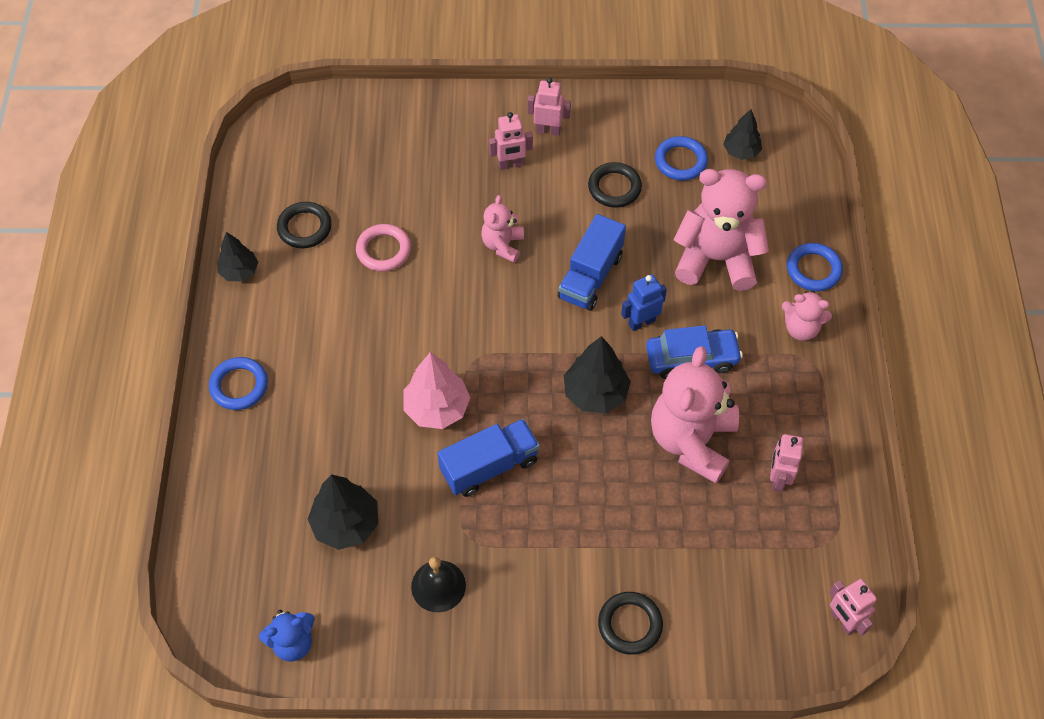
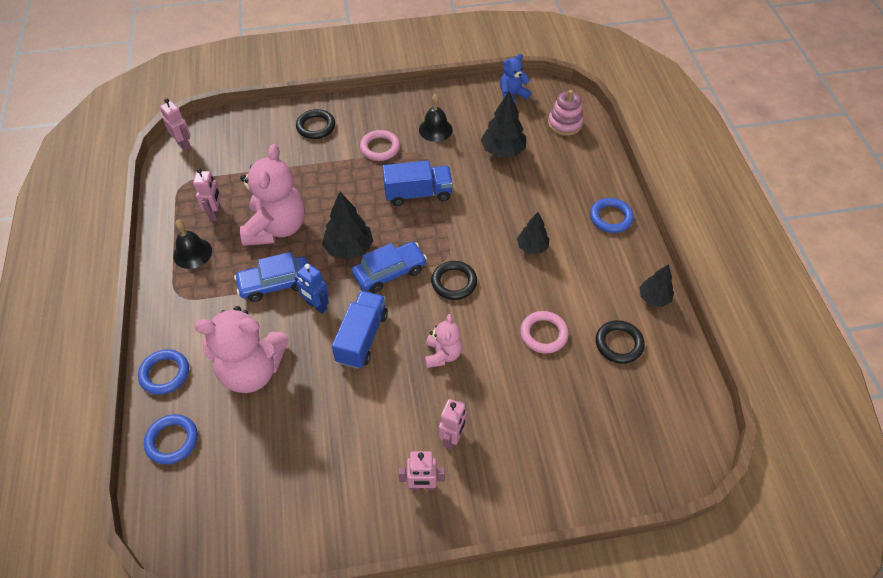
camera: 170 degrees right, 5 degrees down
(231, 564) = (564, 123): none -> pink stacking toy
(437, 408) = (463, 223): pink tree -> none
(489, 466) = (418, 193): blue truck -> blue truck turned 150 degrees counterclockwise
(510, 165) = (452, 438): pink robot -> pink robot turned 135 degrees clockwise
(532, 561) = (380, 148): none -> pink ring
(547, 352) = (390, 272): none -> blue car
(614, 187) = (348, 428): black ring -> black ring (454, 282)
(641, 322) = (316, 306): blue robot -> blue robot turned 75 degrees clockwise
(680, 161) = (283, 470): blue ring -> blue ring (172, 441)
(741, 151) = (220, 492): black tree -> black tree (532, 247)
(801, 328) = (184, 320): pink teddy bear -> none
(802, 419) = (192, 253): none -> black bell

